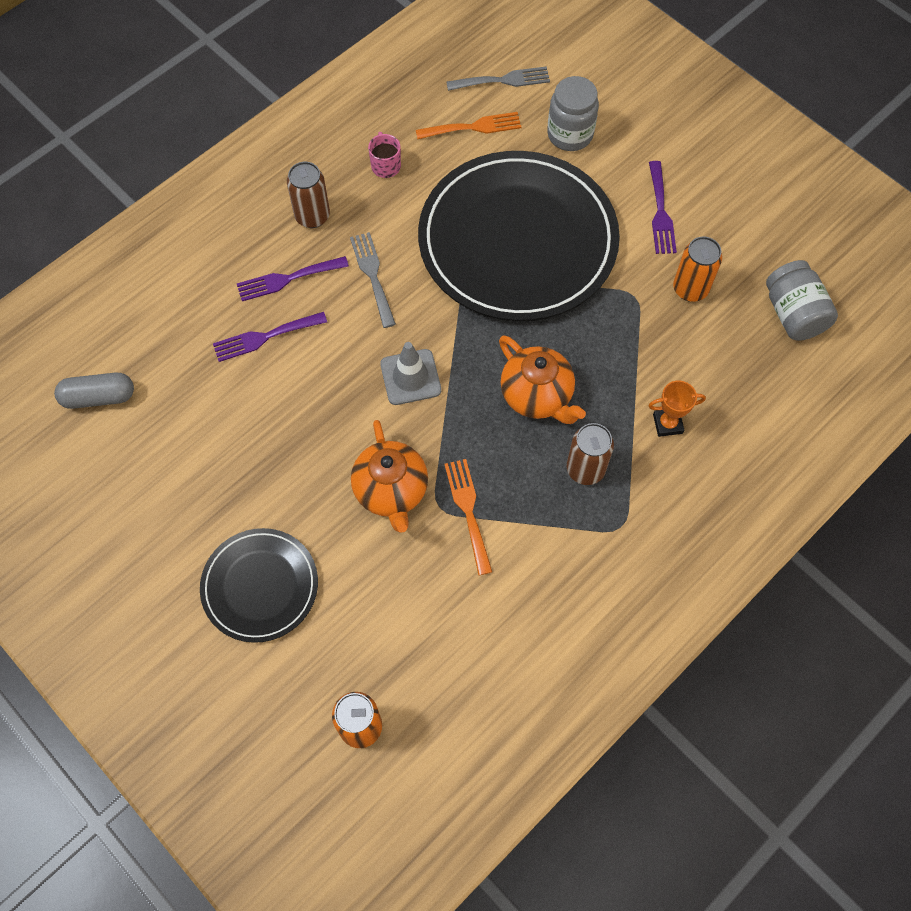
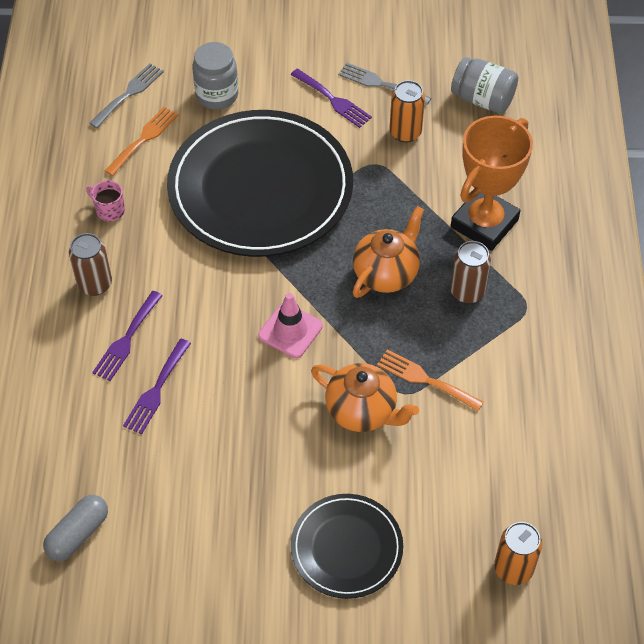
camera: 45 degrees left, 10 degrees down
(372, 275) = (186, 288): grey fork -> grey fork (380, 84)
(410, 377) = (290, 331): grey traffic cone -> pink traffic cone
(537, 396) = (386, 273): orange teapot -> orange teapot turned 60 degrees counterclockwise
(667, 424) = (484, 223): orange trophy -> orange trophy, size x2.24

